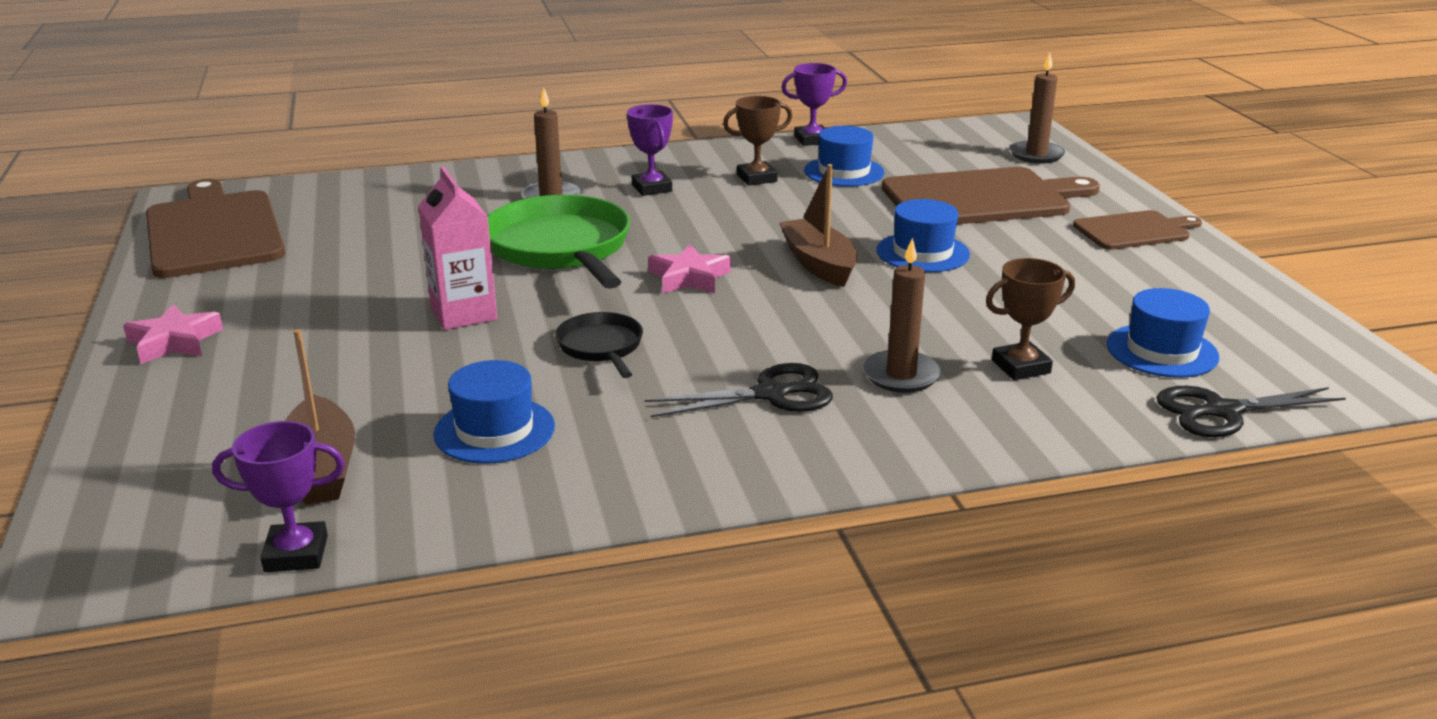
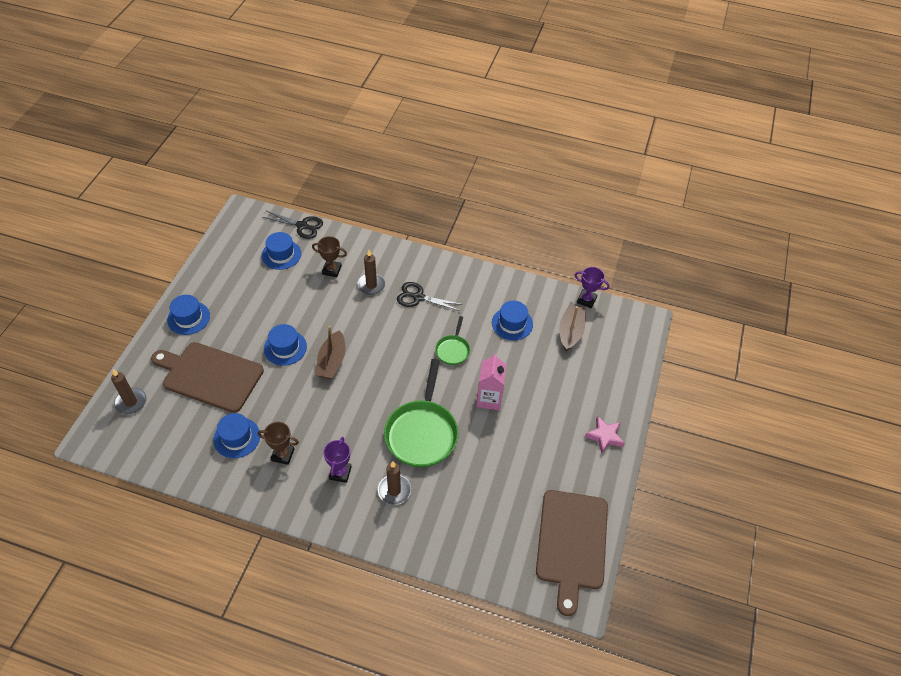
camera: 150 degrees left, 25 degrees up
(601, 347) = (453, 350): black pan -> green pan
(689, 277) = (388, 379): pink star -> none
(812, 140) = (210, 487): purple trophy -> none
(1134, 231) = (188, 318): brown cutting board -> blue hat

